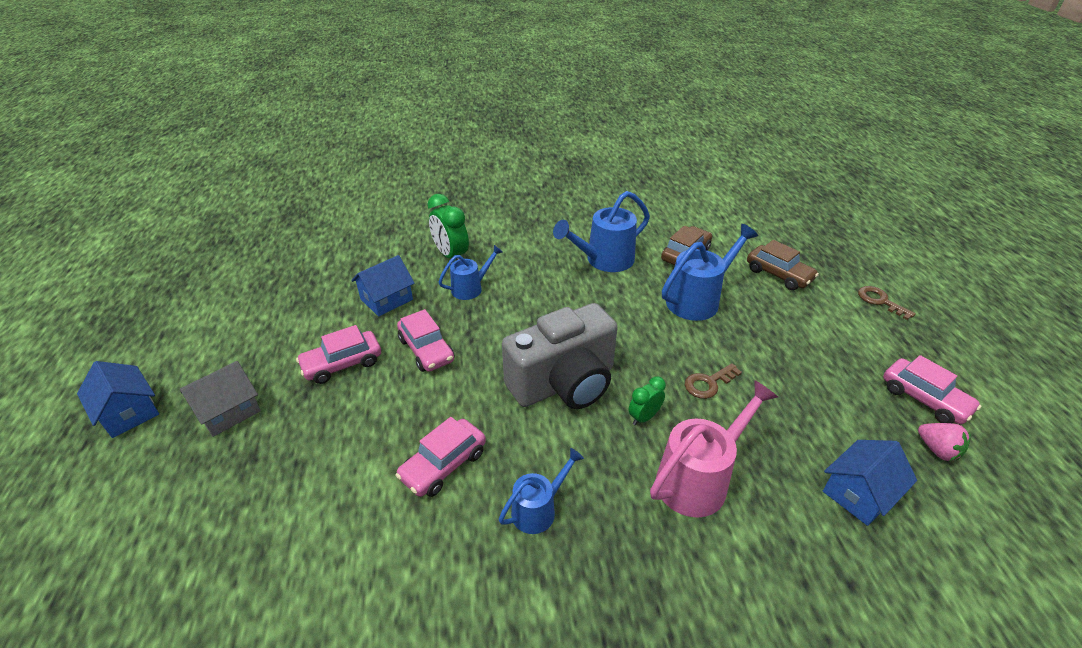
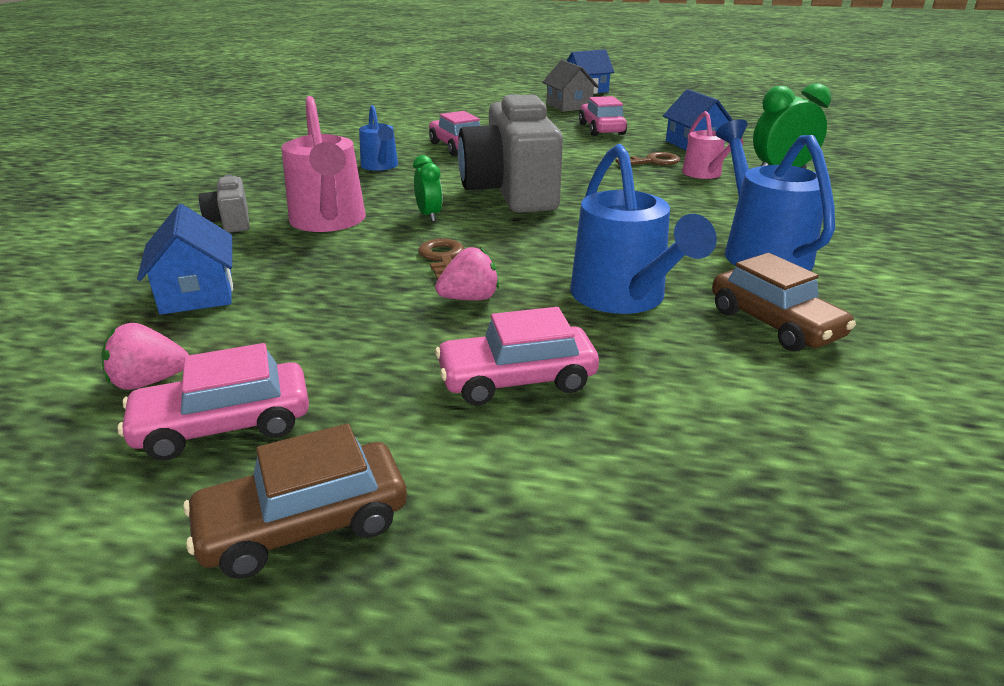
camera: 110 degrees right, 10 degrees down
(426, 350) = (602, 152): pink car -> pink car (517, 380)
(471, 288) = (705, 174): blue watering can -> pink watering can
(747, 355) = (470, 298): none -> pink strawberry
(751, 559) = (230, 222): none -> grey camera
(778, 274) = (677, 412): brown car -> brown car (304, 525)
(880, 301) = (508, 538): brown key -> brown key (653, 161)

